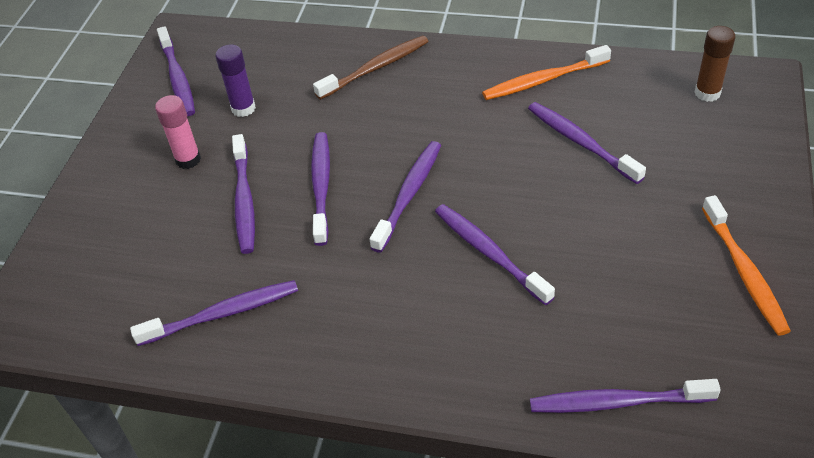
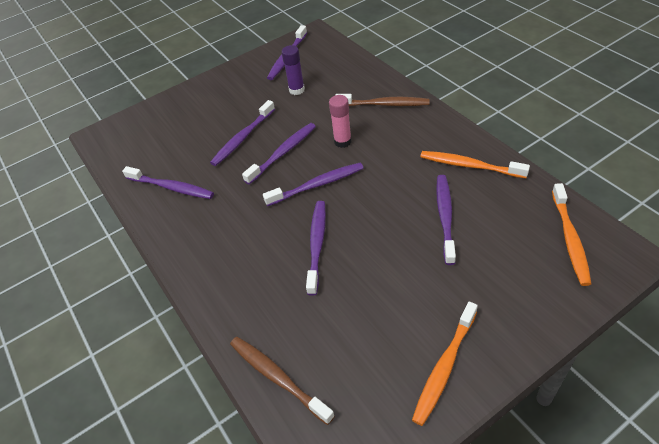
camera: 45 degrees right, 0 degrees up
(188, 159) = (244, 102): pink glue stick -> pink glue stick (342, 141)
(617, 402) = (278, 377): purple toothbrush -> brown toothbrush
(707, 93) = (570, 239): brown glue stick -> orange toothbrush

